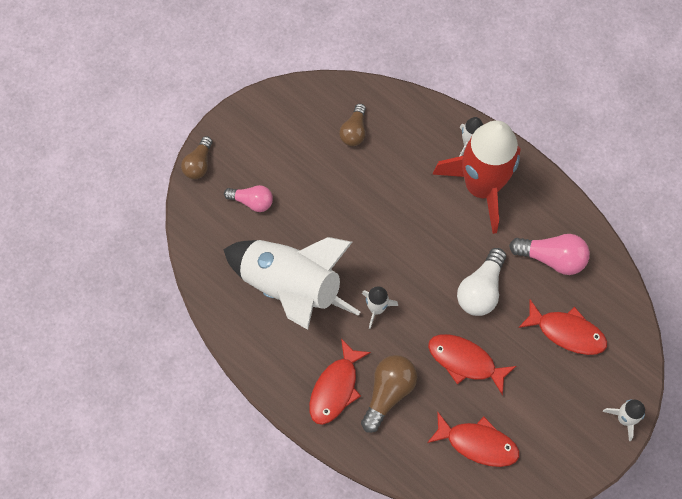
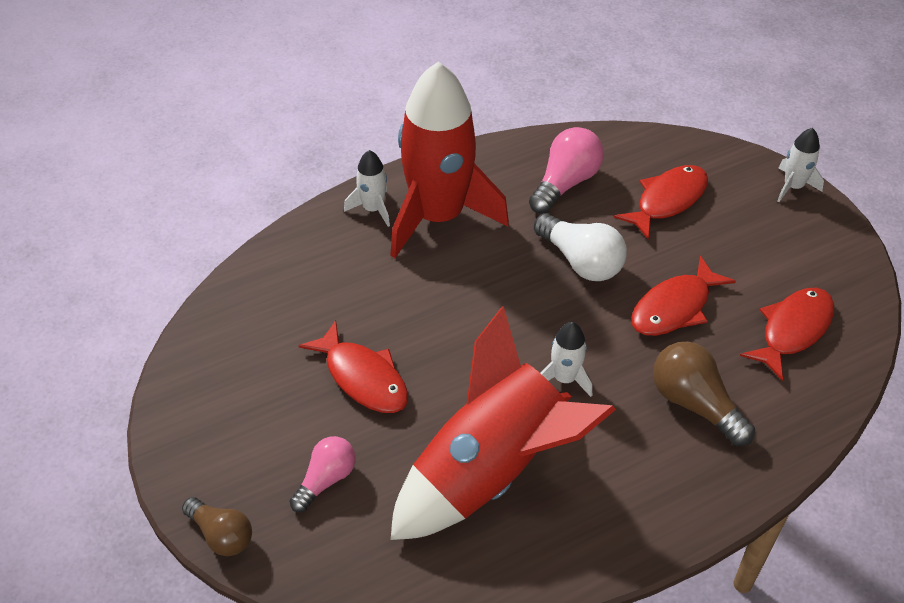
camera: 70 degrees left, 20 degrees down
(290, 287) = (490, 472): white rocket -> red rocket
(335, 388) = (669, 465): red fish -> red fish (363, 378)
(354, 131) = (284, 320): brown light bulb -> none

